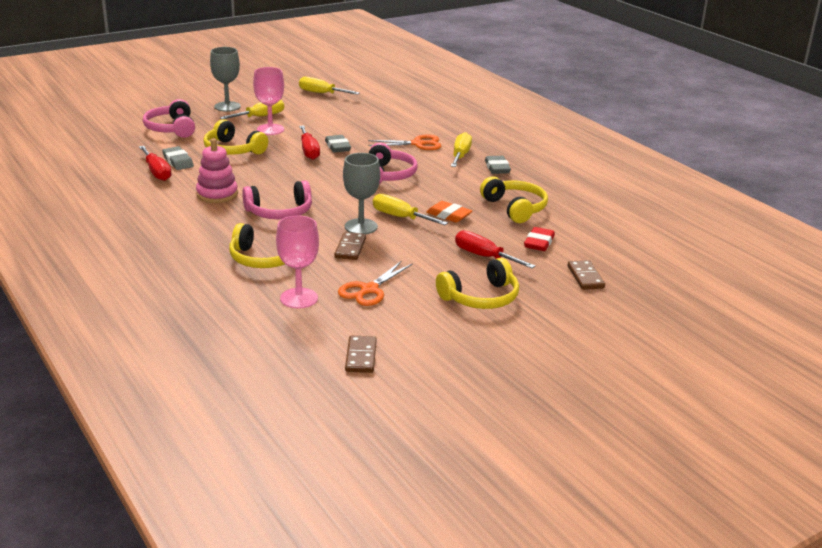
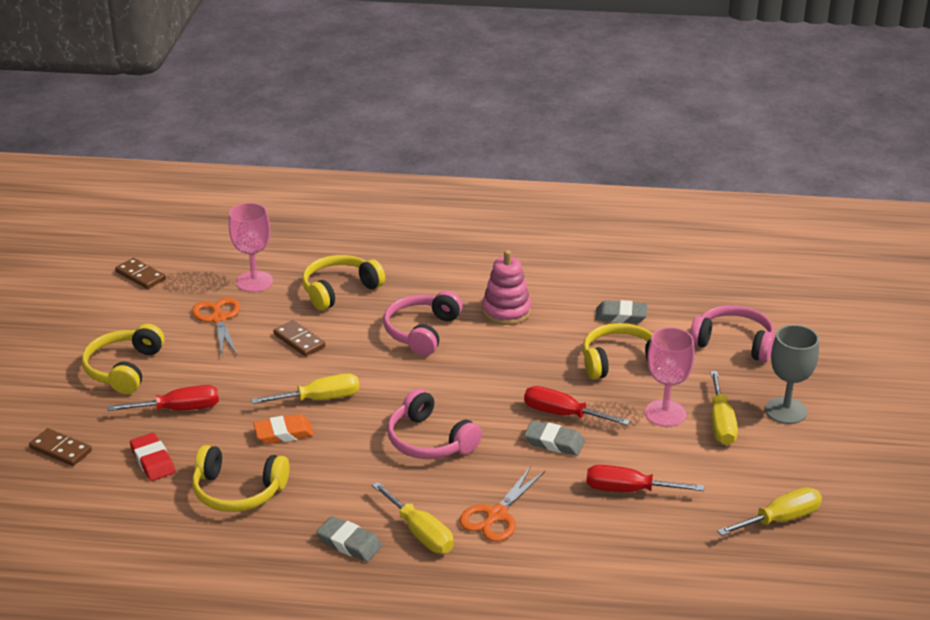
camera: 130 degrees right, 5 degrees up
(157, 172) = (603, 295): red screwdriver -> red screwdriver (628, 490)
(361, 227) = (332, 365): grey goblet -> none

